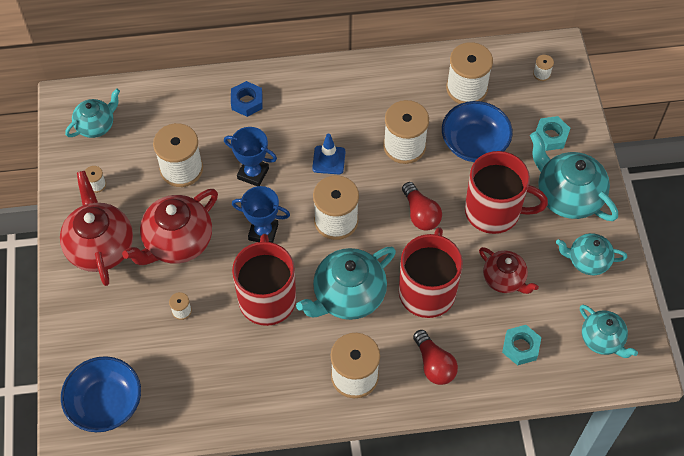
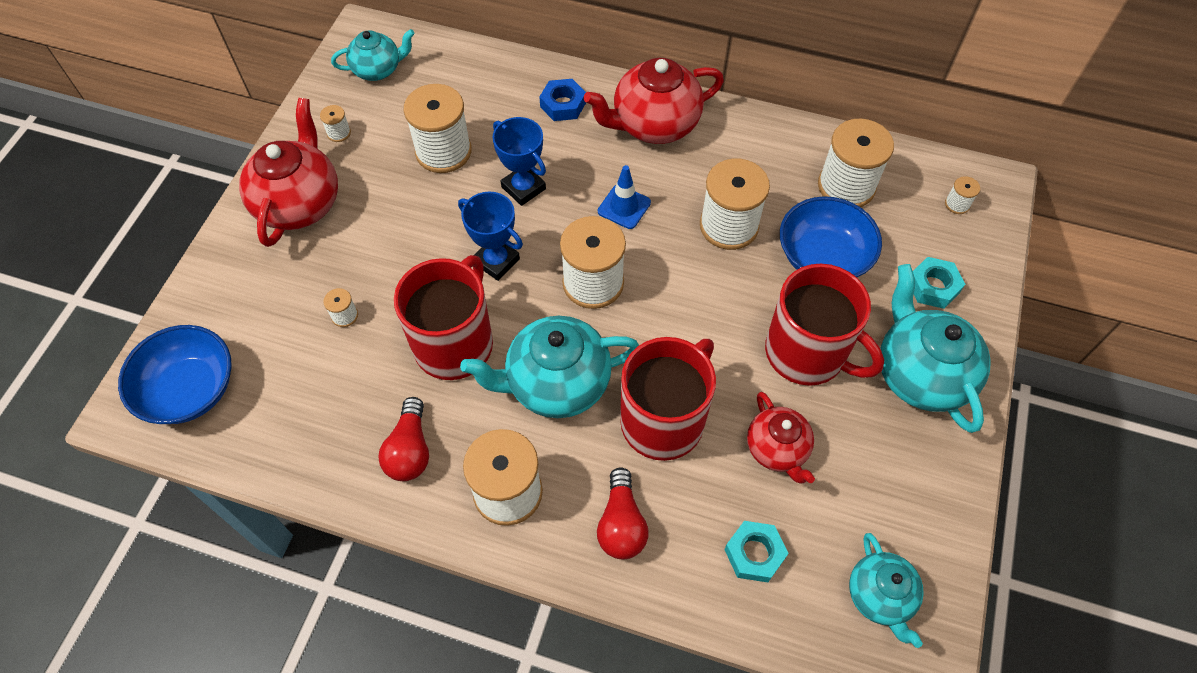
camera: 25 degrees right, 0 degrees up
(177, 242) = (388, 233): red teapot -> red teapot (654, 124)
(420, 214) = (706, 317): red light bulb -> red light bulb (410, 450)
(587, 261) = (909, 474): turquoise teapot -> none

